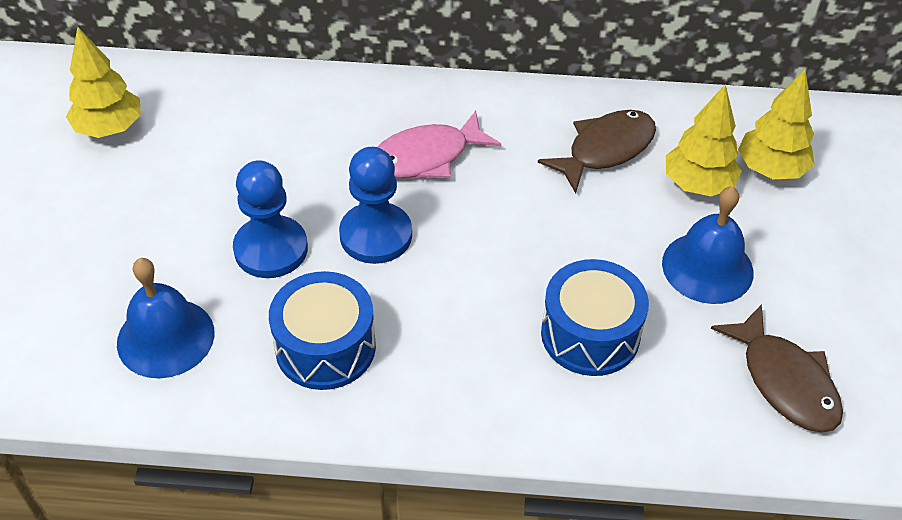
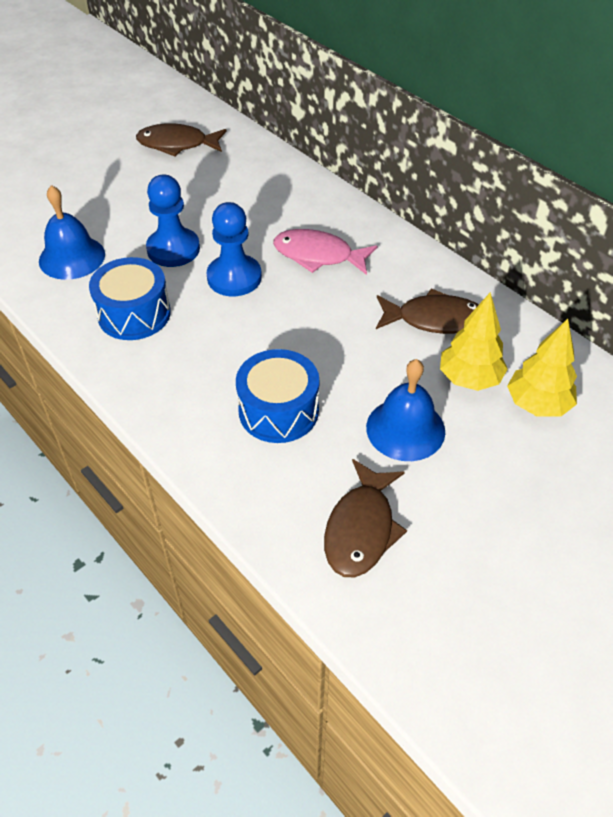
camera: 45 degrees right, 0 degrees up
(109, 128) = (177, 144): yellow tree -> brown fish

